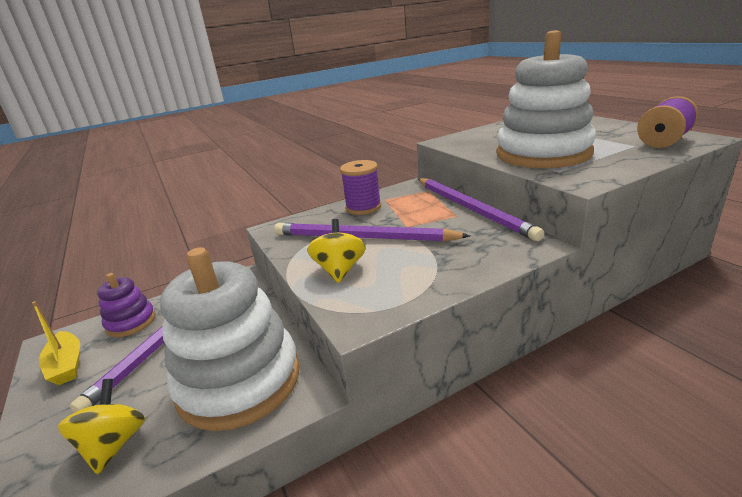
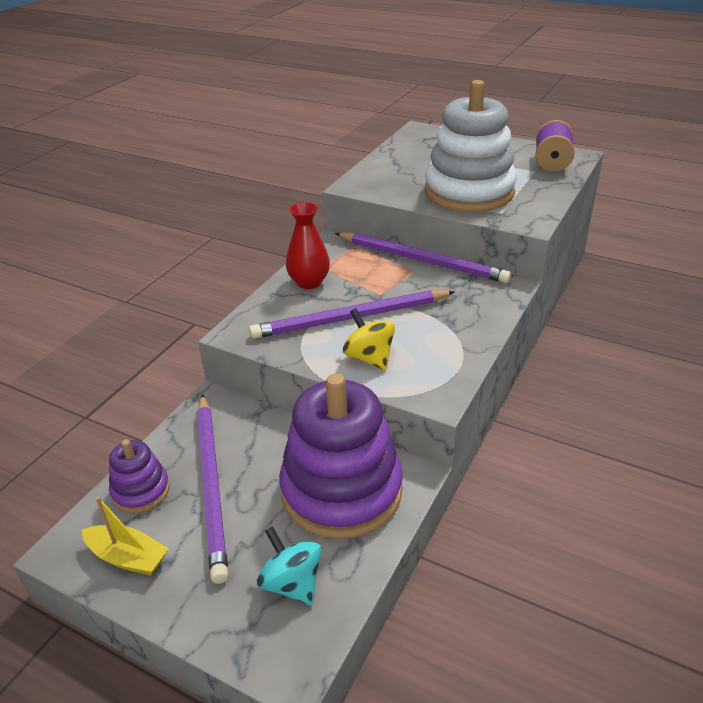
camera: 35 degrees left, 10 degrees up
(114, 444) = (292, 583): yellow spinning top -> turquoise spinning top
(239, 381) = (341, 490): white stacking toy -> purple stacking toy
(363, 207) = (309, 282): purple spool -> red vase

